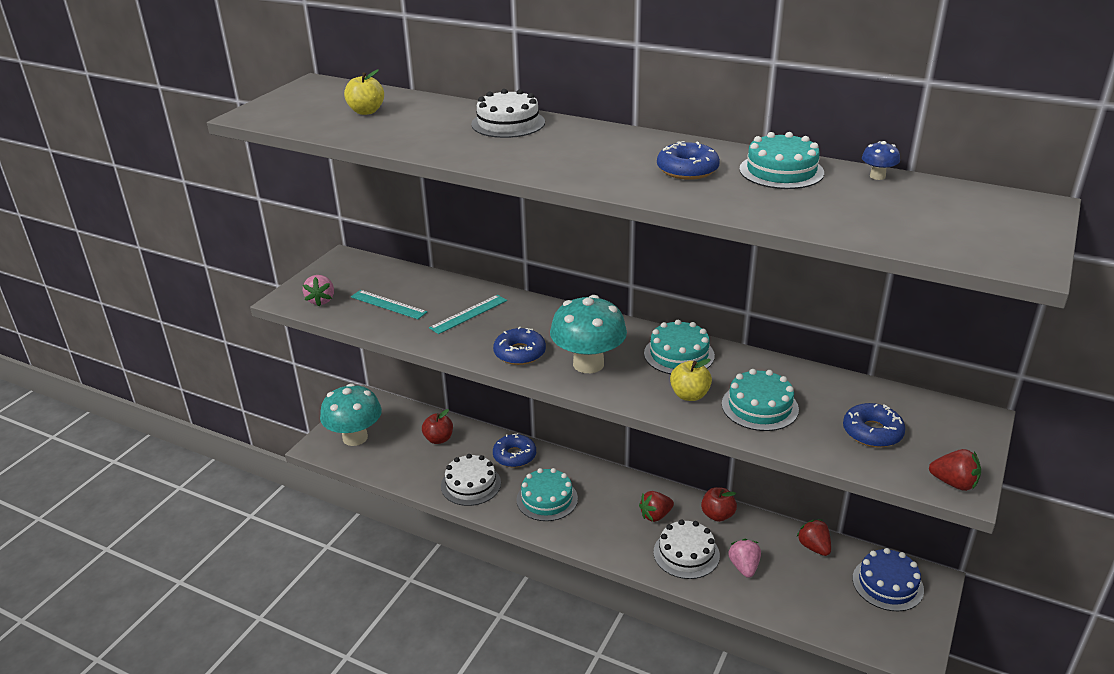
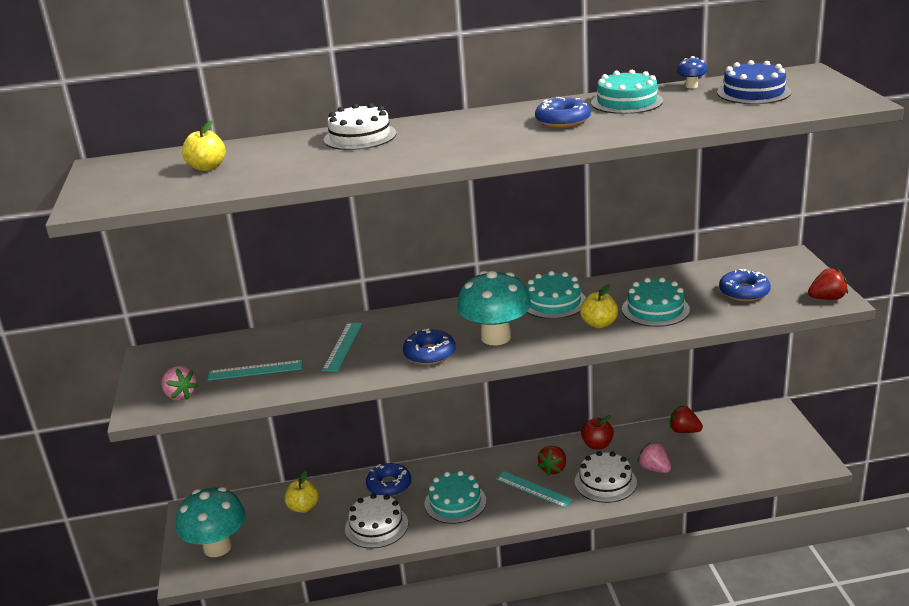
camera: 35 degrees left, 5 degrees down
(438, 439) = (303, 507): red apple -> yellow apple
(619, 524) = (533, 489): none -> turquoise ruler
(887, 584) = (753, 428): blue cake -> blue cake (753, 92)

